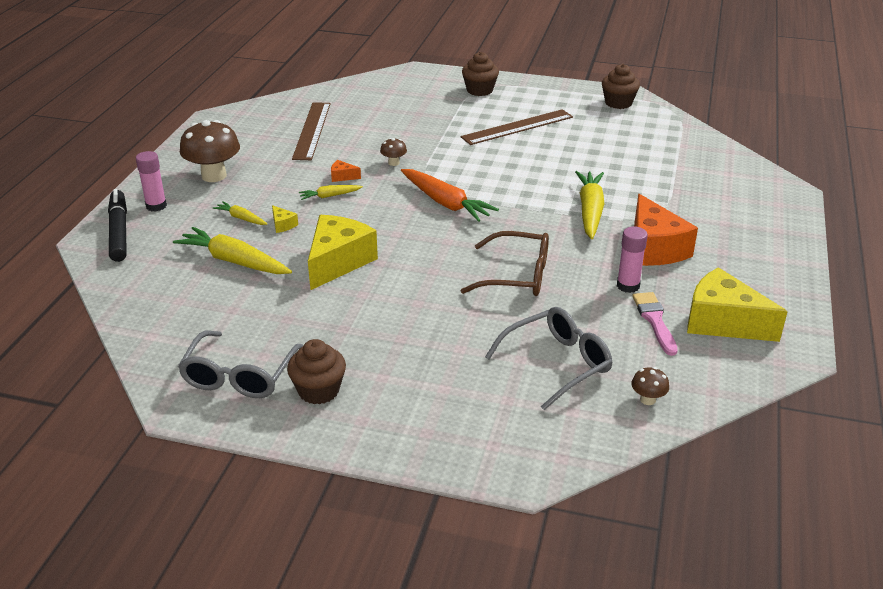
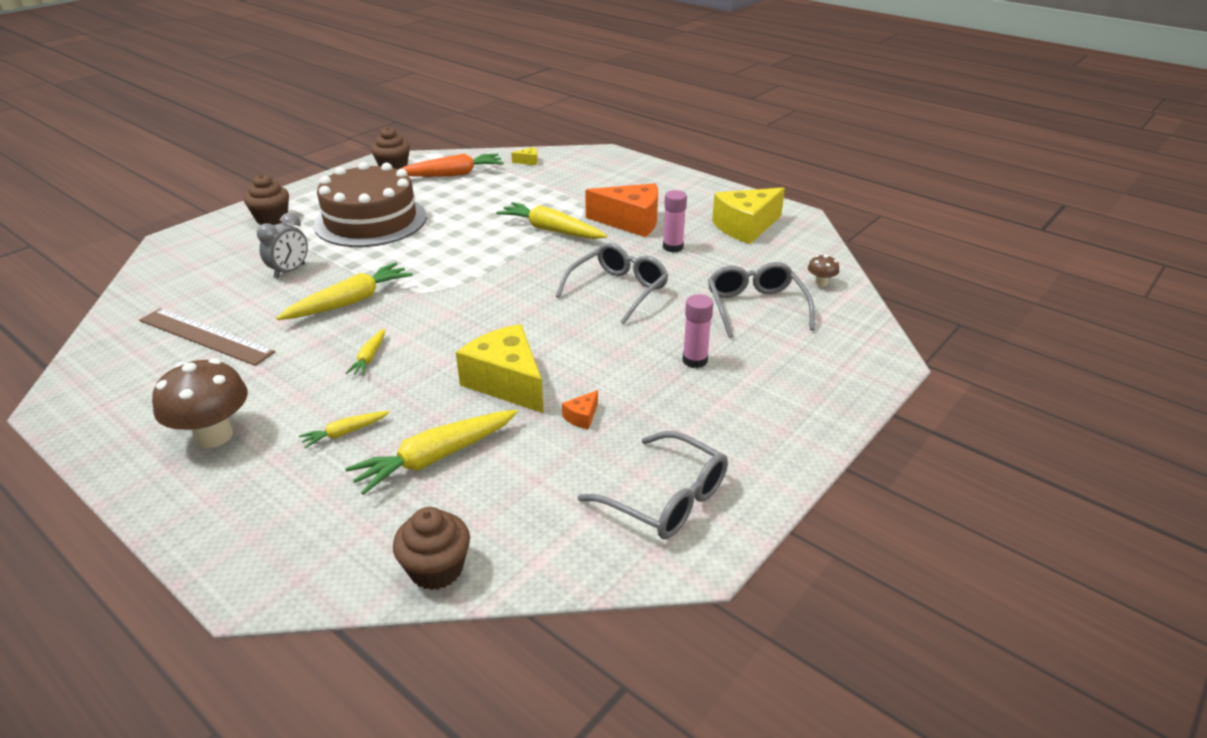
camera: 65 degrees left, 0 degrees up
(119, 231) = (256, 553): black marker -> none
(156, 206) = (229, 504): pink glue stick -> pink glue stick (695, 360)
(283, 225) = (394, 404): yellow cheese -> yellow cheese (528, 161)
(319, 390) = (722, 447): brown cupcake -> brown cupcake (436, 569)
(342, 176) = (338, 340): orange cheese -> orange cheese (582, 417)
(393, 163) = (350, 302): brown mushroom -> yellow carrot
(414, 126) = (290, 271): none -> grey clock
(446, 203) = (463, 293): orange carrot -> orange carrot (452, 174)
(517, 127) = (371, 221): brown ruler -> brown cake
(517, 276) = (618, 290): brown glasses -> grey glasses
(654, 320) = (726, 251): pink brush -> none

